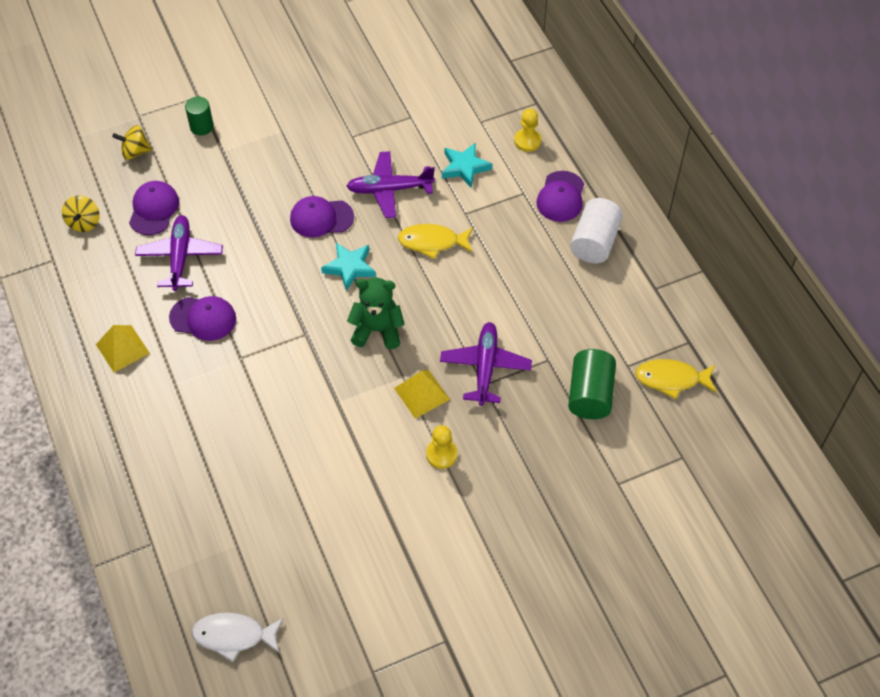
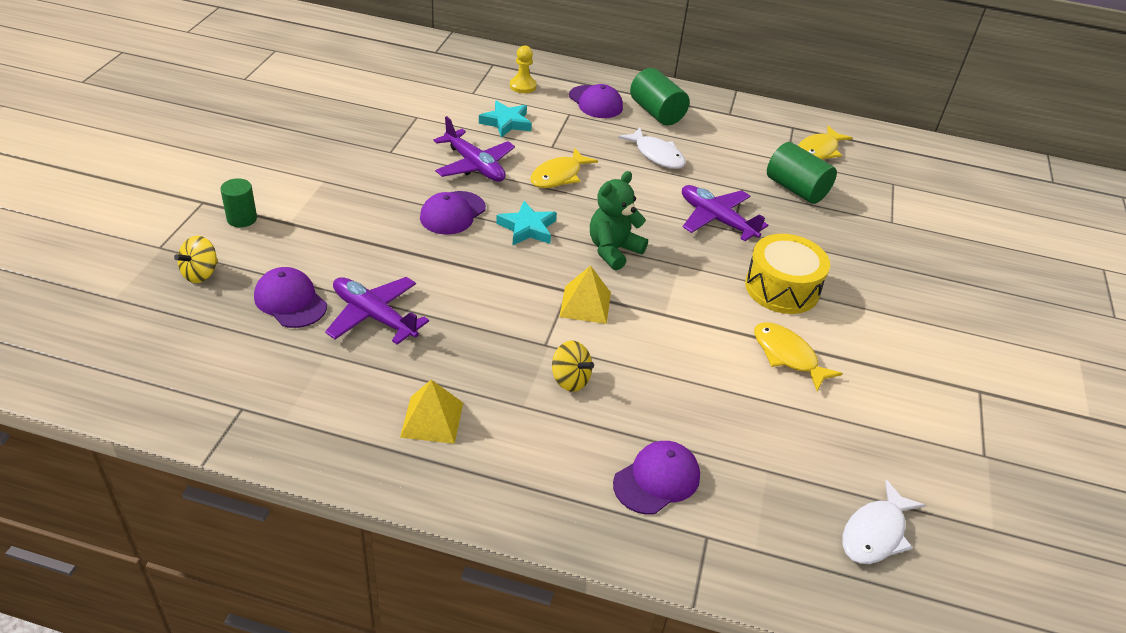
camera: 55 degrees left, 15 degrees down
(84, 222) = (230, 357): yellow spinning top -> yellow spinning top (570, 380)
(203, 318) = (468, 342): purple cap -> purple cap (657, 480)
(364, 498) = (787, 356): none -> yellow fish
(389, 189) = (475, 165): purple plane -> purple plane turned 75 degrees counterclockwise
(421, 393) = (707, 264): yellow pyramid -> yellow pyramid (585, 304)
(441, 454) = (782, 288): yellow pawn -> yellow drum
(531, 280) = (657, 155): none -> white fish
(594, 242) = (656, 112): white cylinder -> green cylinder

